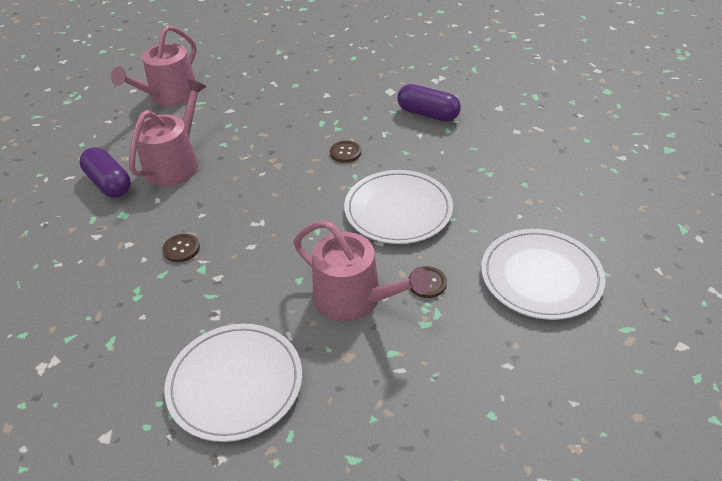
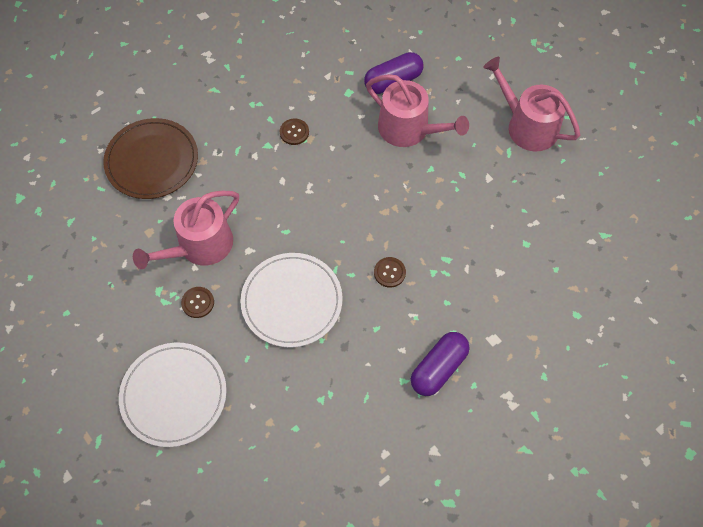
camera: 100 degrees right, 20 degrees up
(235, 383) = (152, 161): white plate -> brown plate

